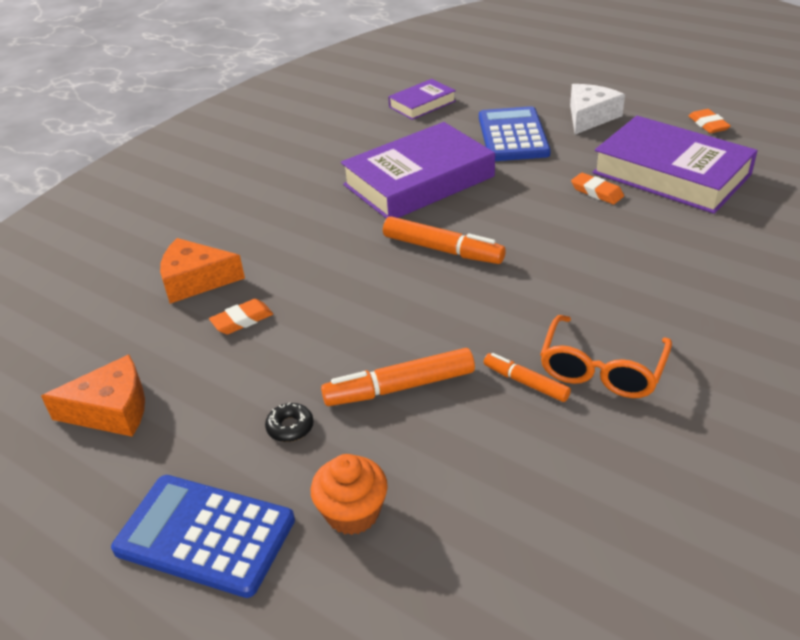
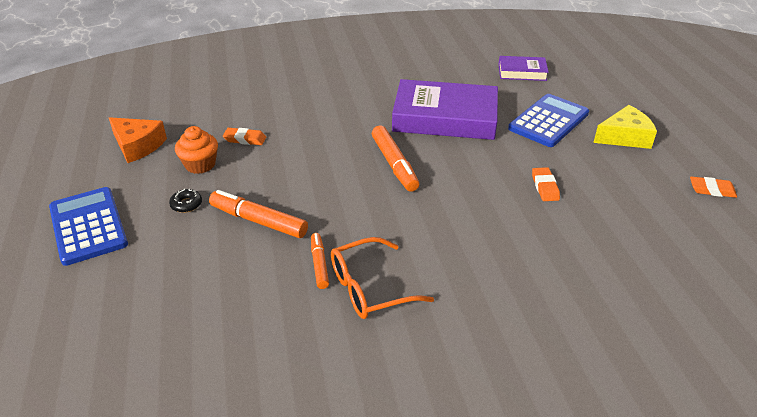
camera: 40 degrees right, 0 degrees up
(196, 280) = (256, 106): orange cheese -> none
(352, 512) = (149, 263): orange cupcake -> orange cupcake (200, 165)
(590, 117) = (624, 137): white cheese -> yellow cheese
(671, 174) = (620, 206): purple book -> none
(708, 124) = (712, 190): orange eraser -> orange eraser turned 75 degrees clockwise

